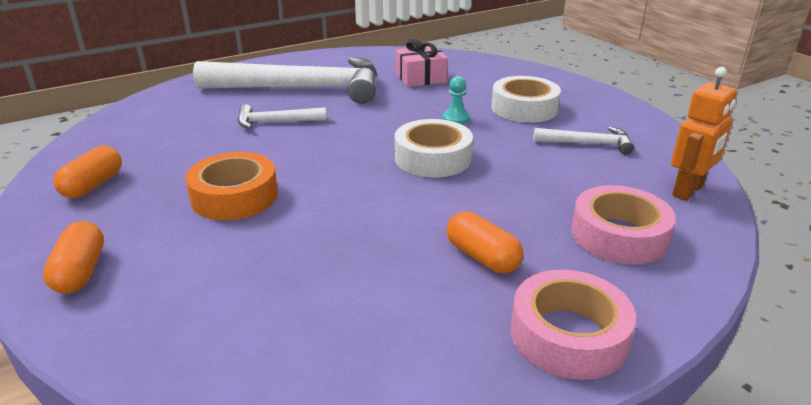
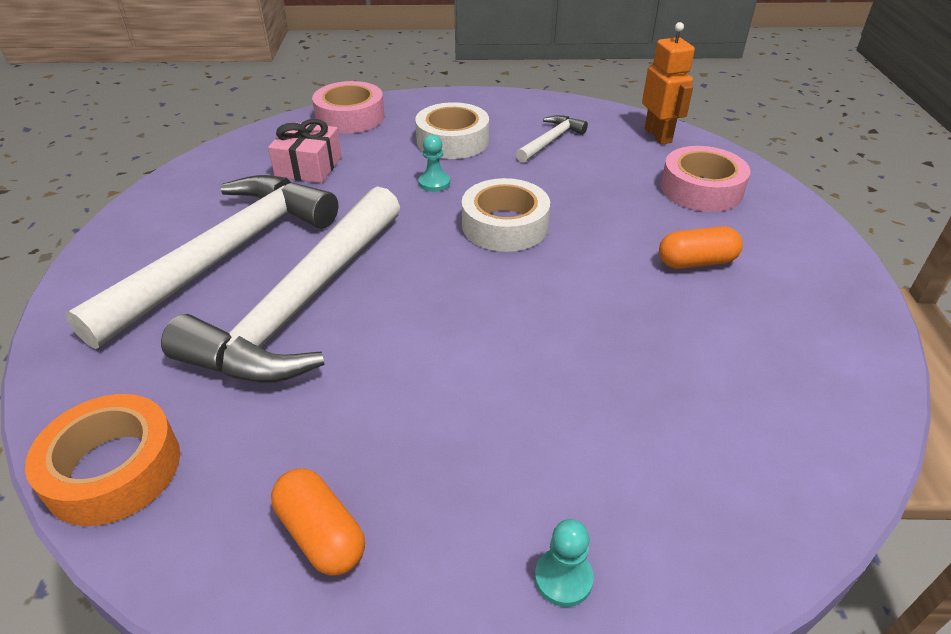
camera: 60 degrees left, 10 degrees up
(80, 272) = (563, 578): orange capsule -> turquoise pawn
(234, 196) = (473, 389): orange tape -> orange tape (114, 469)
(275, 122) = (302, 304): white hammer -> white hammer, size x2.29
(568, 335) = (815, 263): pink tape -> pink tape (350, 117)

